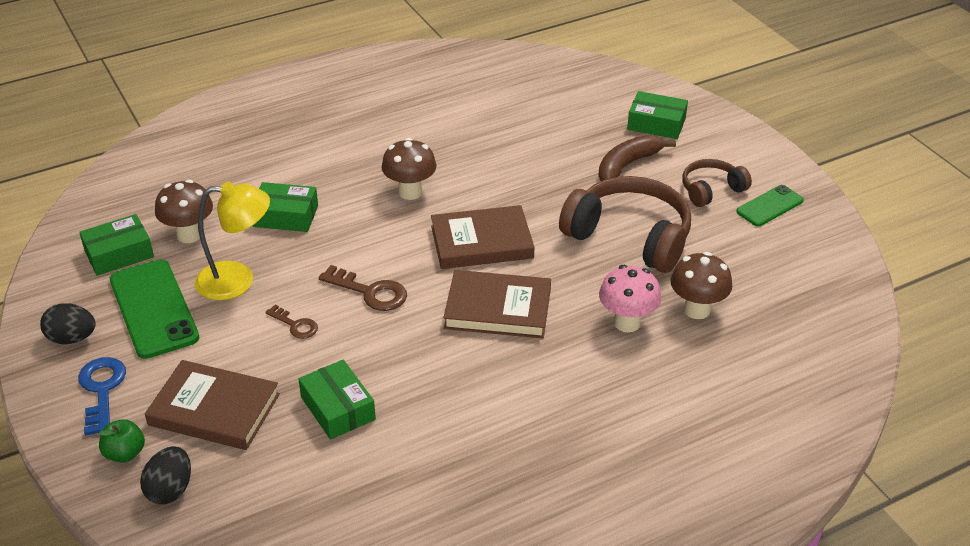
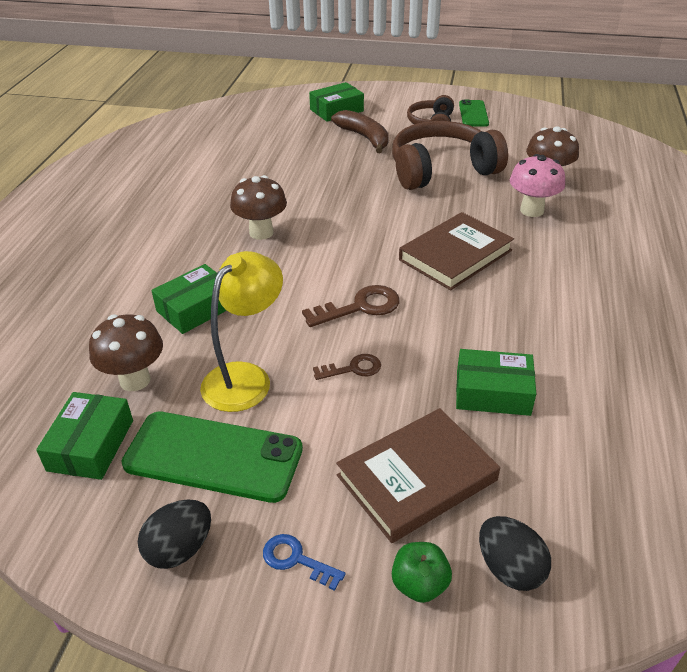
camera: 50 degrees left, 0 degrees up
(102, 390) = (296, 560): blue key -> blue key, size x0.63
(482, 242) = (368, 228): brown book -> none
(627, 165) = (364, 138): brown banana -> brown banana turned 150 degrees clockwise

